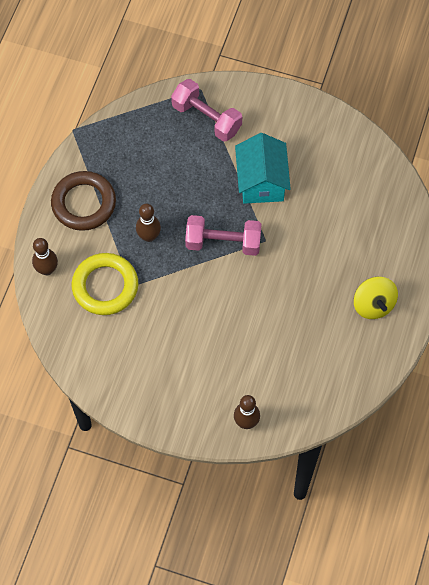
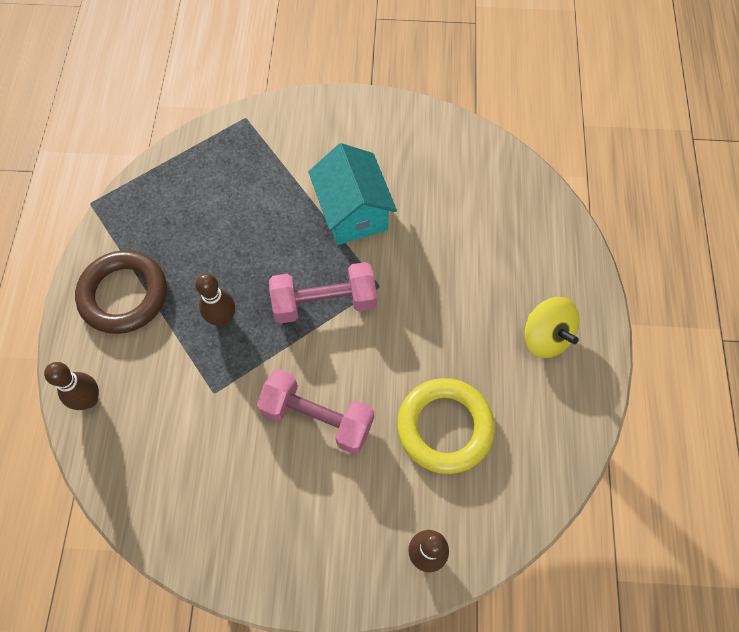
camera: 15 degrees left, 0 degrees up
(105, 286) = (177, 403): yellow ring -> yellow ring (444, 427)
(206, 118) = (262, 151): pink dumbbell -> pink dumbbell (317, 418)

